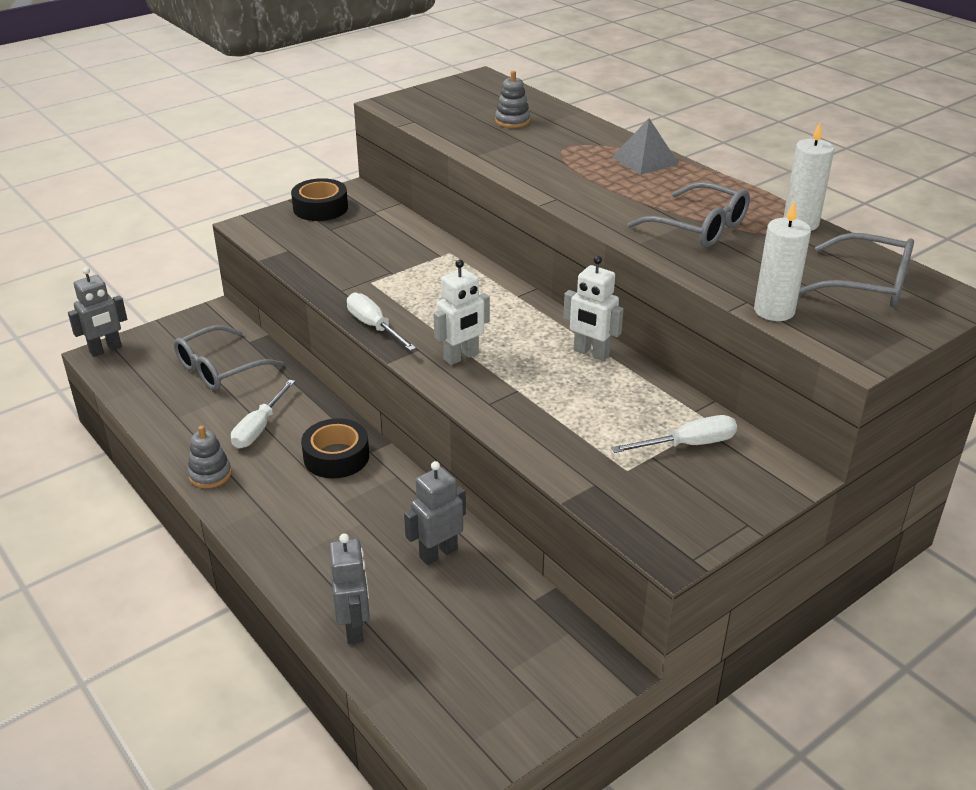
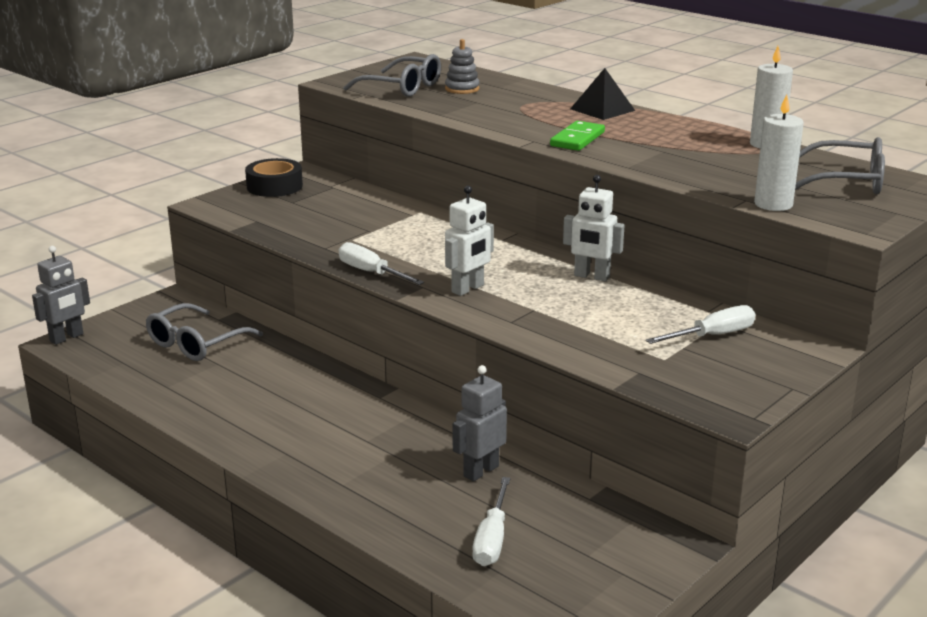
camera: 10 degrees left, 10 degrees down
(210, 475) = (221, 430): grey stacking toy -> none
(259, 428) = (257, 388): white screwdriver -> white screwdriver (492, 539)
(336, 457) = (347, 404): black tape -> none
(354, 628) = (420, 539): grey robot -> none
(603, 200) = (577, 139): none -> green domino
(645, 160) = (602, 109): grey pyramid -> black pyramid
(699, 228) = (676, 153): grey glasses -> grey glasses (402, 87)

